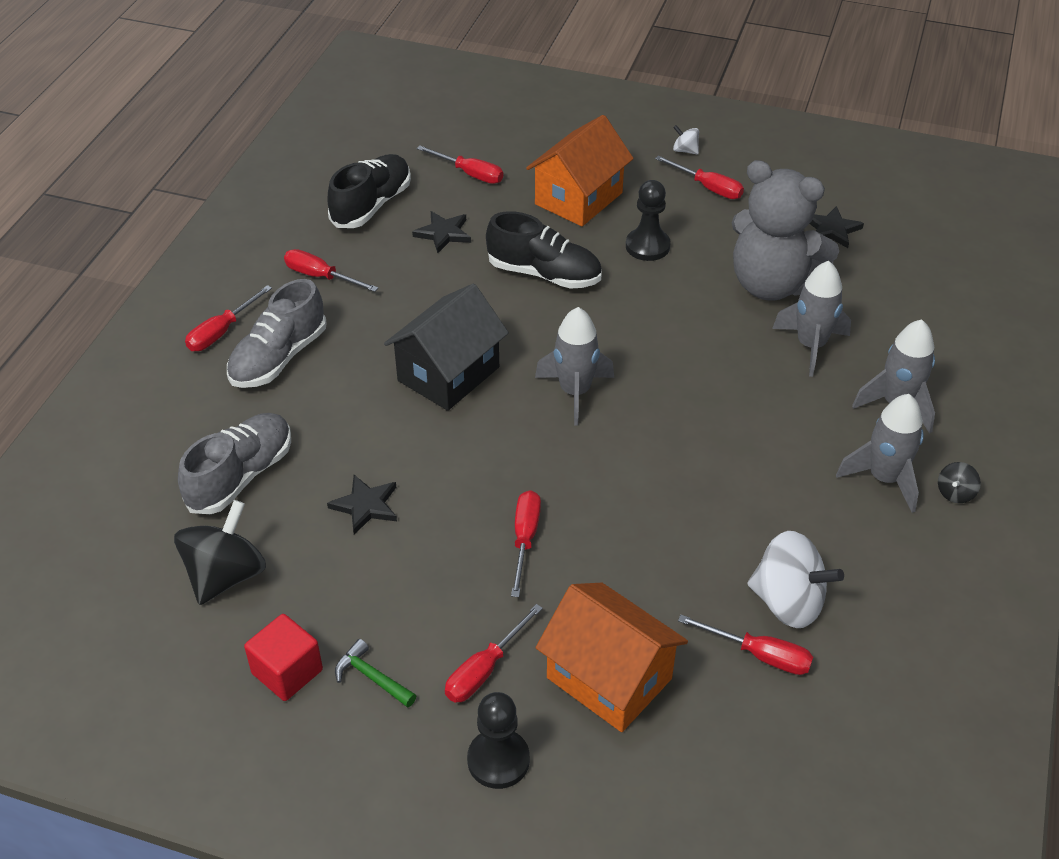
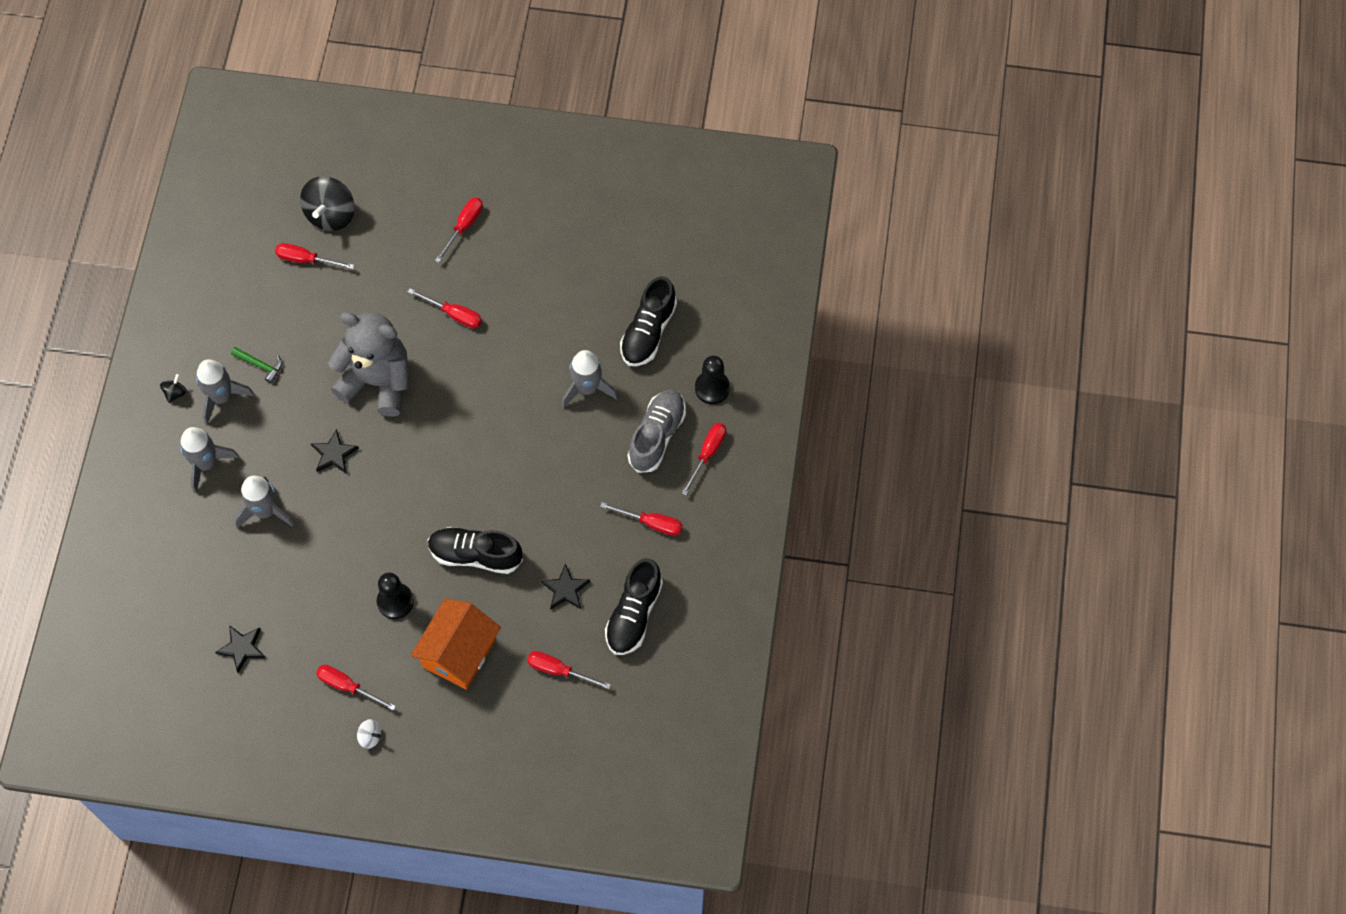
camera: 170 degrees right, 20 degrees up
(226, 576) = (632, 260): black spinning top -> black spinning top (331, 214)
(241, 476) = (648, 332): grey shoe -> black shoe
(287, 672) = (576, 208): red cube -> none
(366, 506) = (560, 322): black star -> black star (334, 454)
(371, 677) = (527, 212): green hammer -> green hammer (260, 365)
(448, 374) = (530, 440): black house -> none
(498, 760) = (447, 178): black pawn -> black pawn (712, 388)
(525, 539) = (454, 314): red screwdriver -> red screwdriver turned 60 degrees counterclockwise
(574, 392) = (437, 438): grey rocket -> grey rocket (587, 388)
(609, 678) = (392, 232): orange house -> none
(772, 284) = (293, 573): grey teddy bear -> grey teddy bear (378, 381)
(788, 602) = (288, 296): white spinning top -> none

